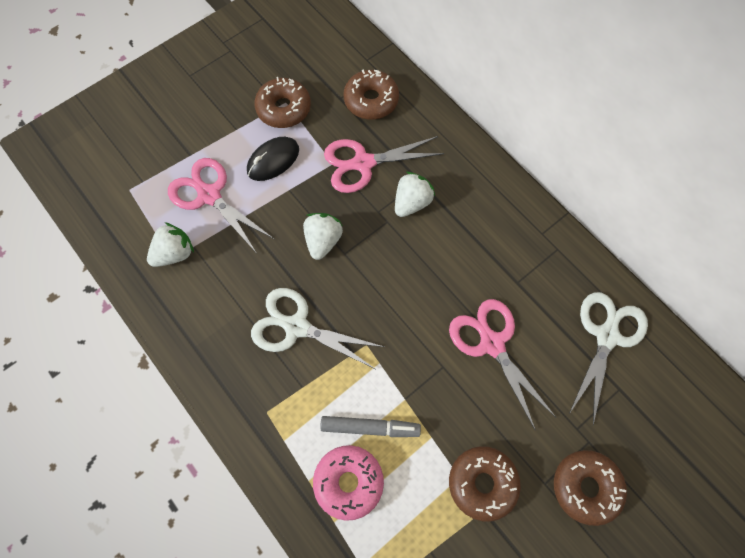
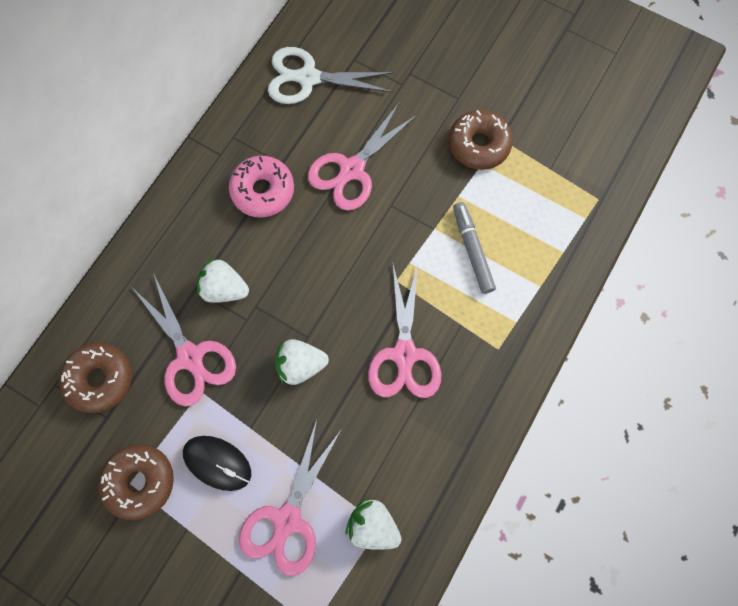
camera: 110 degrees left, 5 degrees up
(297, 327) = (404, 354): white scissors -> pink scissors
(348, 482) = (526, 251): pink donut -> pink donut (263, 191)
(585, 487) = (447, 68): brown donut -> none

